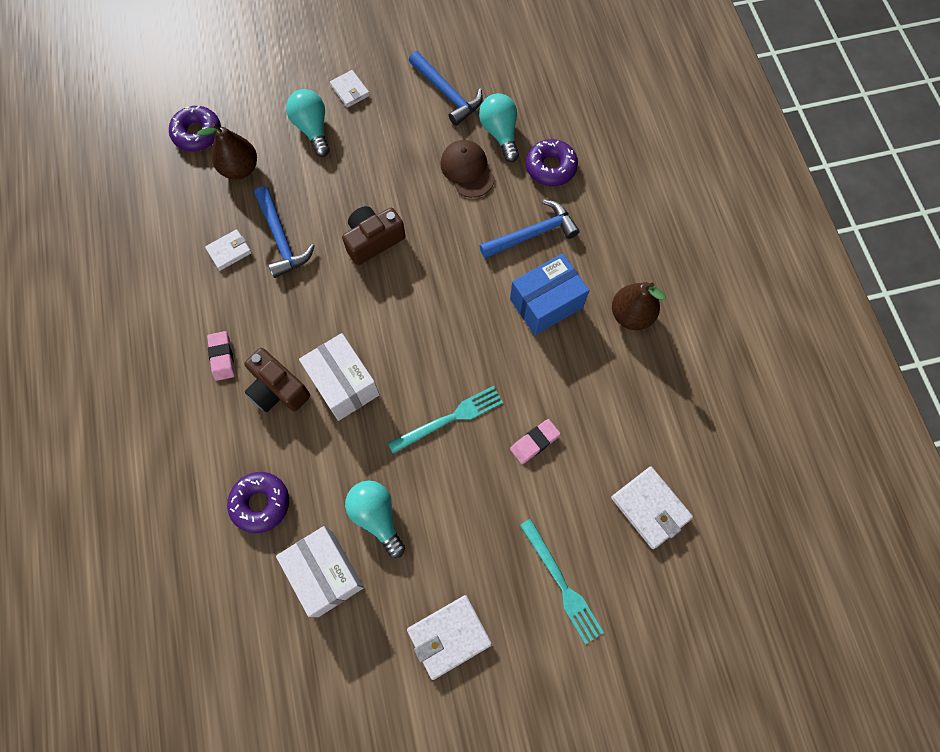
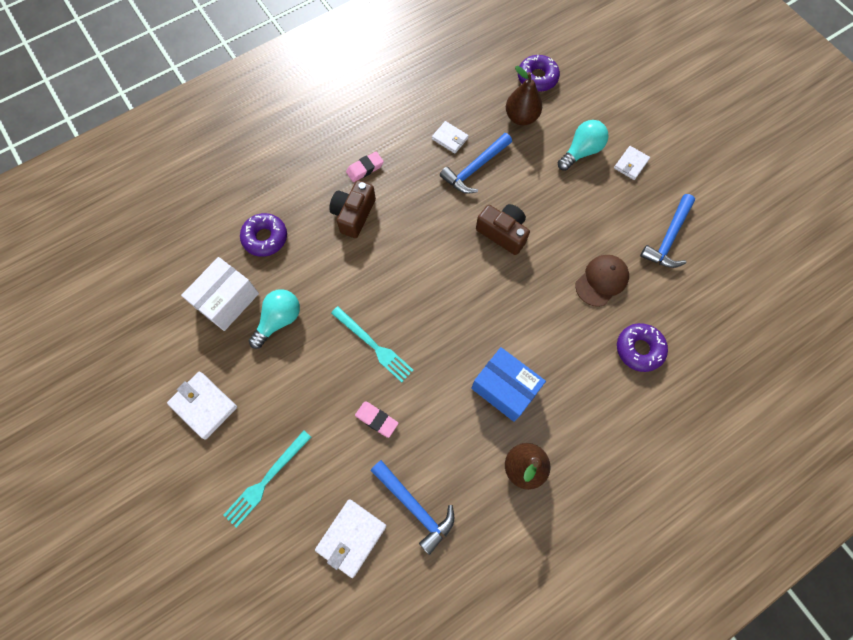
camera: 70 degrees right, 0 degrees up
(343, 384) = (374, 257): white box -> none
(500, 133) = (651, 295): turquoise light bulb -> none
(532, 234) = (565, 355): blue hammer -> blue hammer (414, 507)

